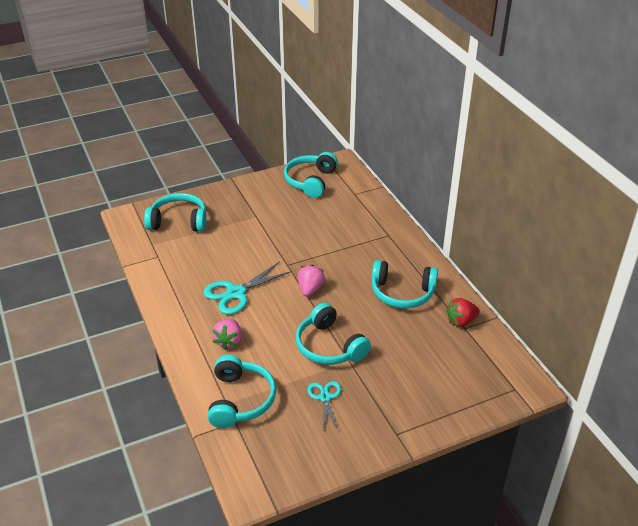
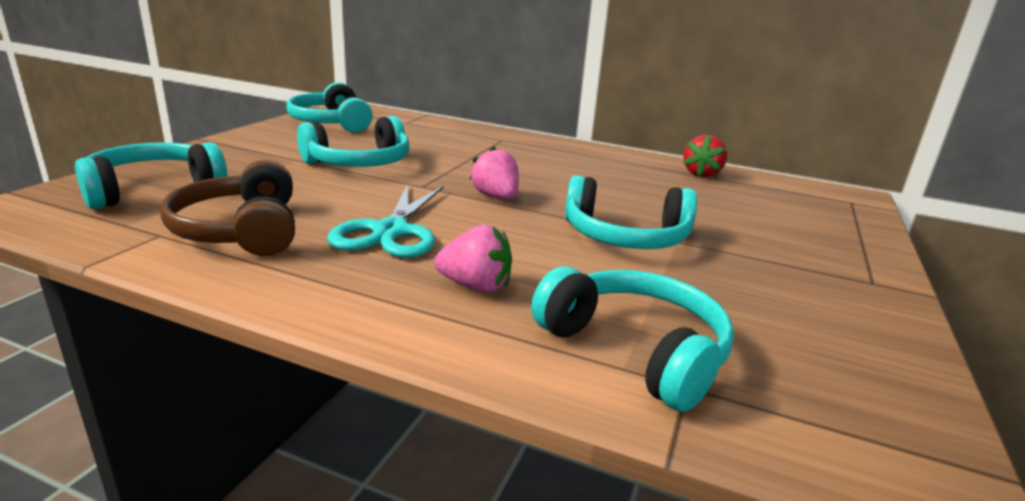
camera: 45 degrees left, 15 degrees down
(185, 266) = (241, 230): none -> brown headphones
(228, 341) = (475, 286): pink strawberry -> pink strawberry turned 45 degrees counterclockwise
(325, 397) = (731, 287): turquoise scissors -> none
(402, 293) = (605, 171): turquoise headphones -> turquoise headphones (359, 163)

